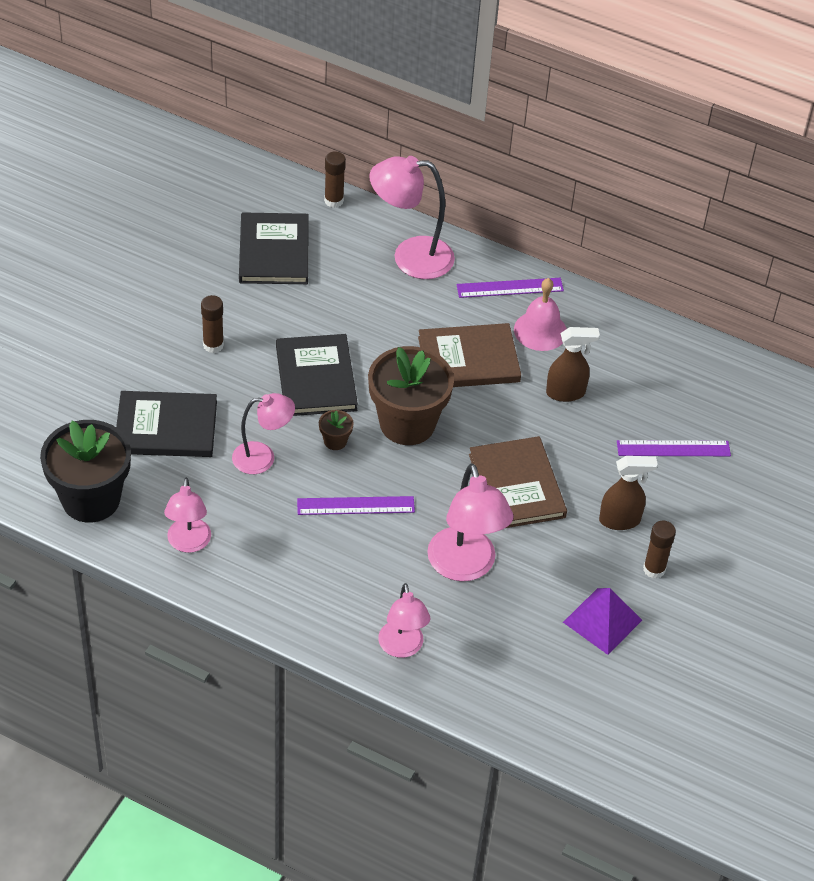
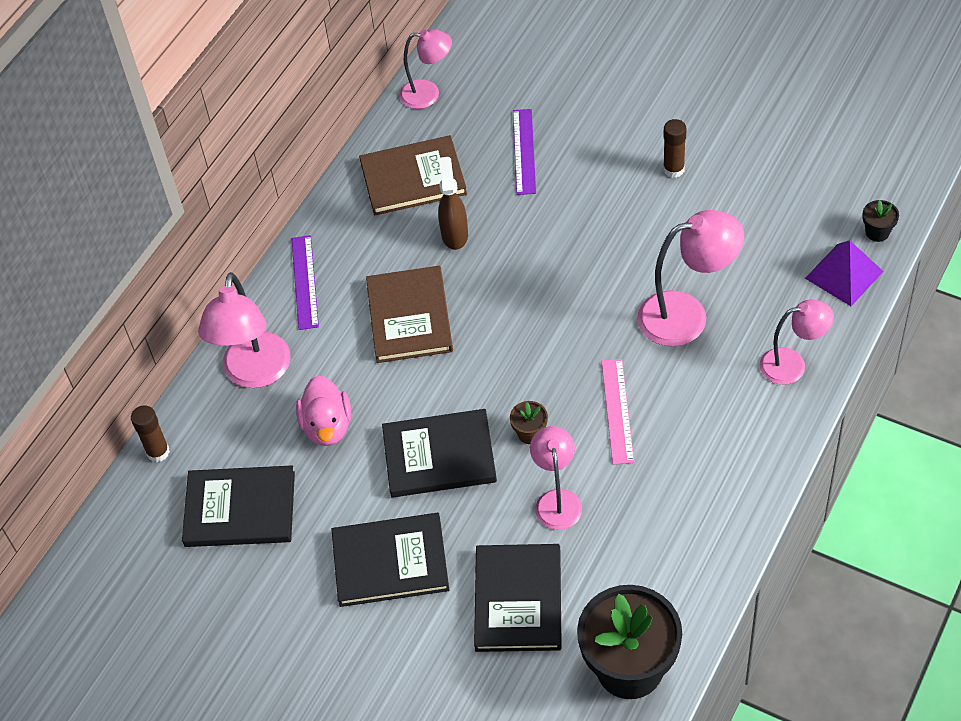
camera: 80 degrees left, 5 degrees up
(188, 543) = (682, 563): pink lamp -> pink lamp (428, 94)
(213, 345) = (390, 562): brown glue stick -> black book
(352, 304) = (327, 426): none -> pink duck
(355, 505) = (617, 411): purple ruler -> pink ruler
(407, 423) = (502, 369): brown flower pot -> none
(517, 486) = (580, 274): brown book -> brown book (413, 178)
(540, 330) = (368, 255): pink bell -> none
(572, 741) = (877, 232): none -> black flower pot
(602, 621) = (738, 208): purple pyramid -> purple pyramid (844, 275)
(620, 520) = (617, 193): brown spray bottle -> none

